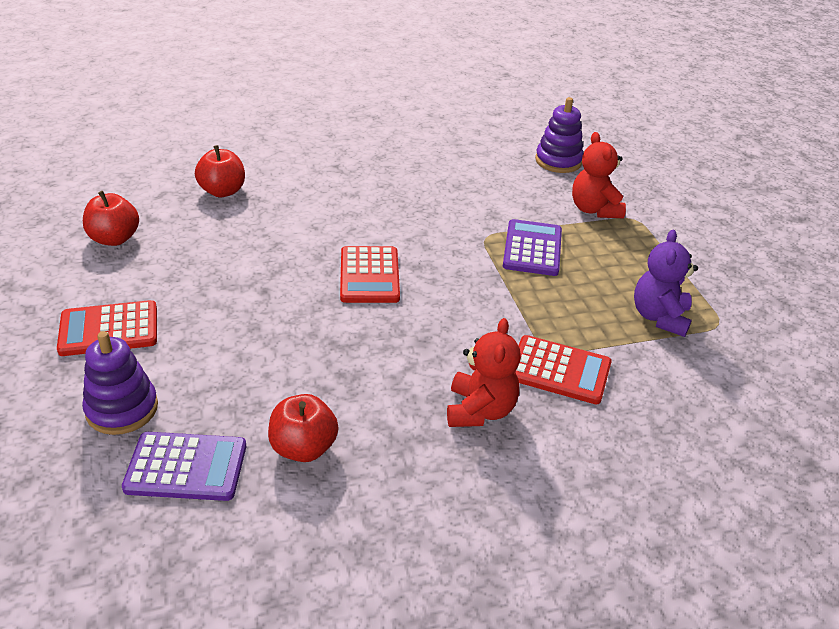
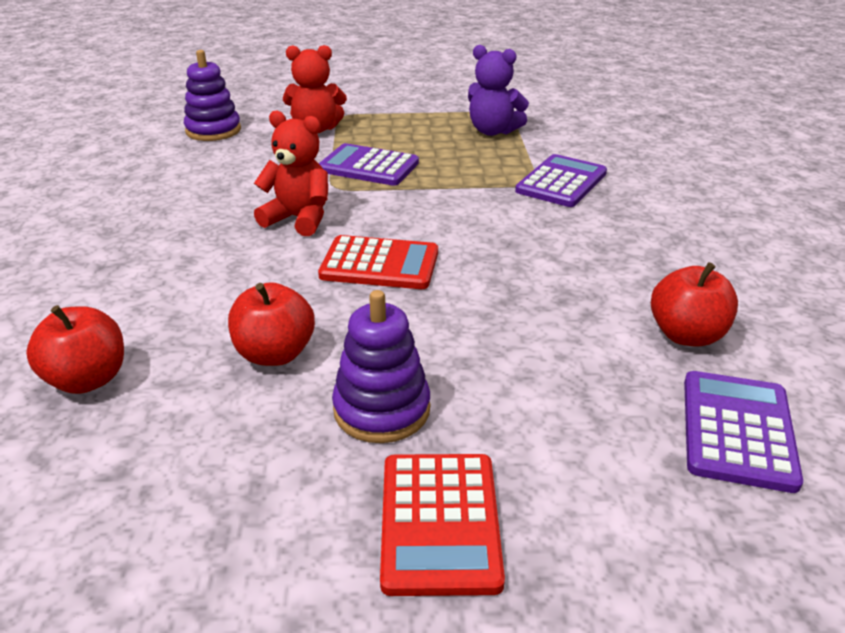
camera: 75 degrees left, 5 degrees down
(114, 238) = (157, 525): red apple -> red apple (275, 354)
(122, 409) = (634, 498): purple stacking toy -> purple stacking toy (382, 409)
(480, 410) = (617, 226): red teddy bear -> red teddy bear (299, 219)
(559, 370) = (561, 182): red calculator -> purple calculator

